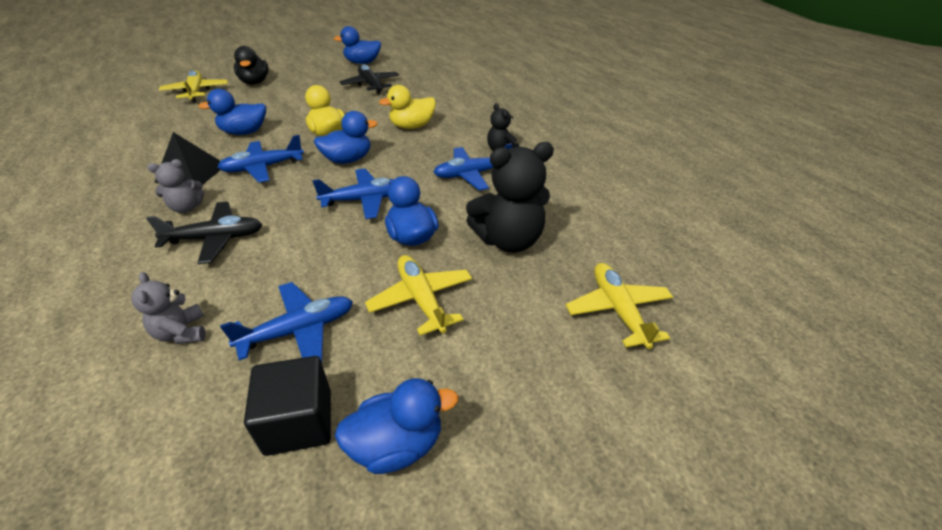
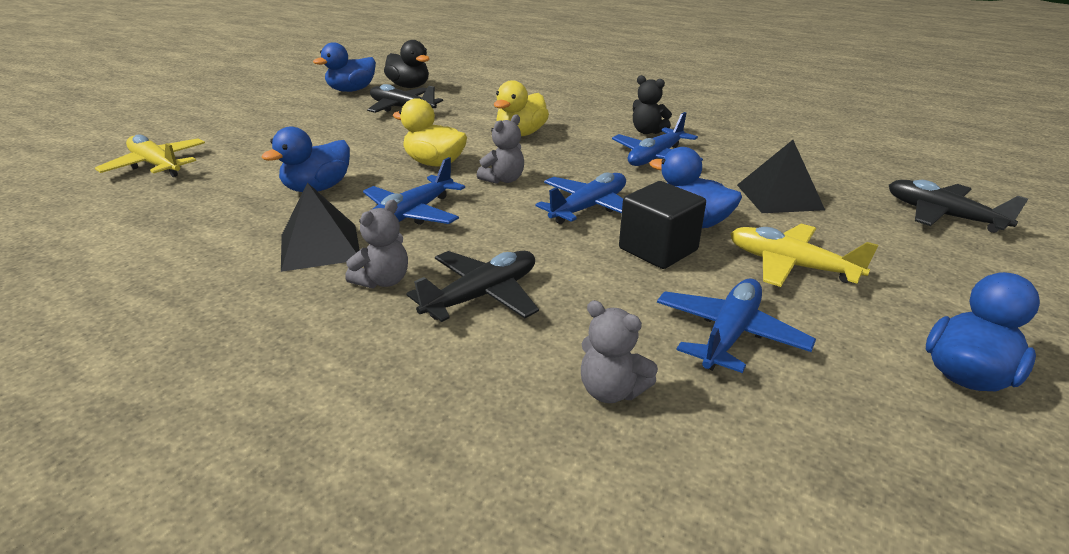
camera: 30 degrees left, 10 degrees down
(255, 82) = (233, 137): black duck -> black duck (409, 86)
(299, 421) = (865, 401): black cube -> black cube (658, 249)
(348, 159) = (503, 179): blue duck -> grey teddy bear
(508, 240) = (779, 197): black teddy bear -> black pyramid
(618, 310) = (942, 215): yellow plane -> black plane

